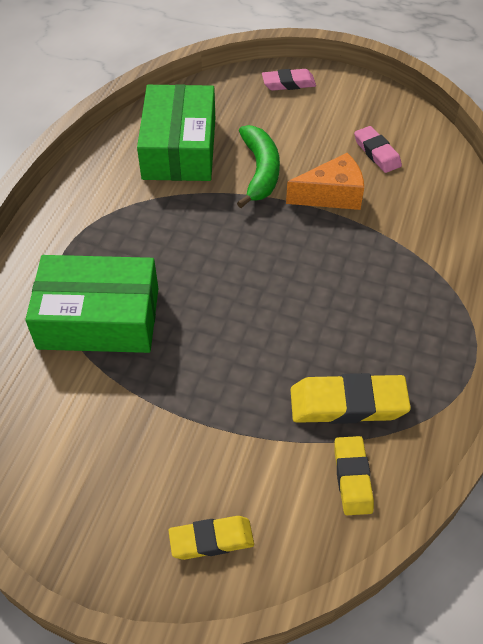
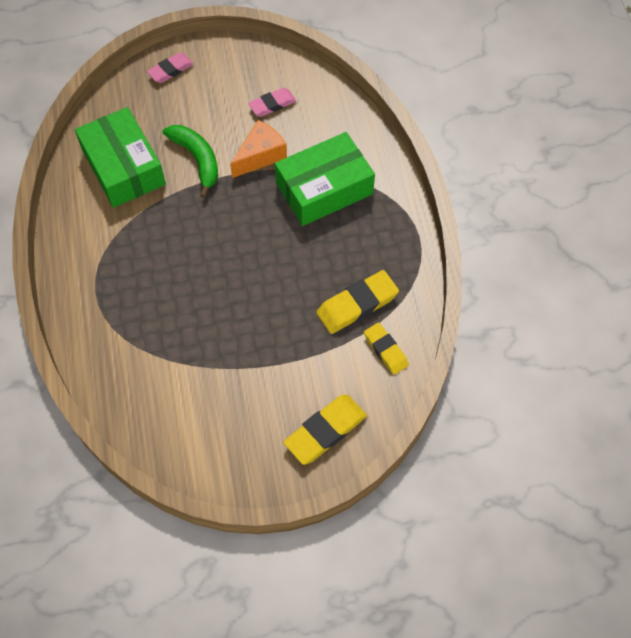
camera: 30 degrees left, 10 degrees up
(99, 318) = (157, 329): green box -> green box (324, 188)
(211, 540) = (325, 431): yellow eraser -> yellow eraser, size x1.55
(377, 152) = (272, 104): pink eraser -> pink eraser turned 60 degrees counterclockwise

